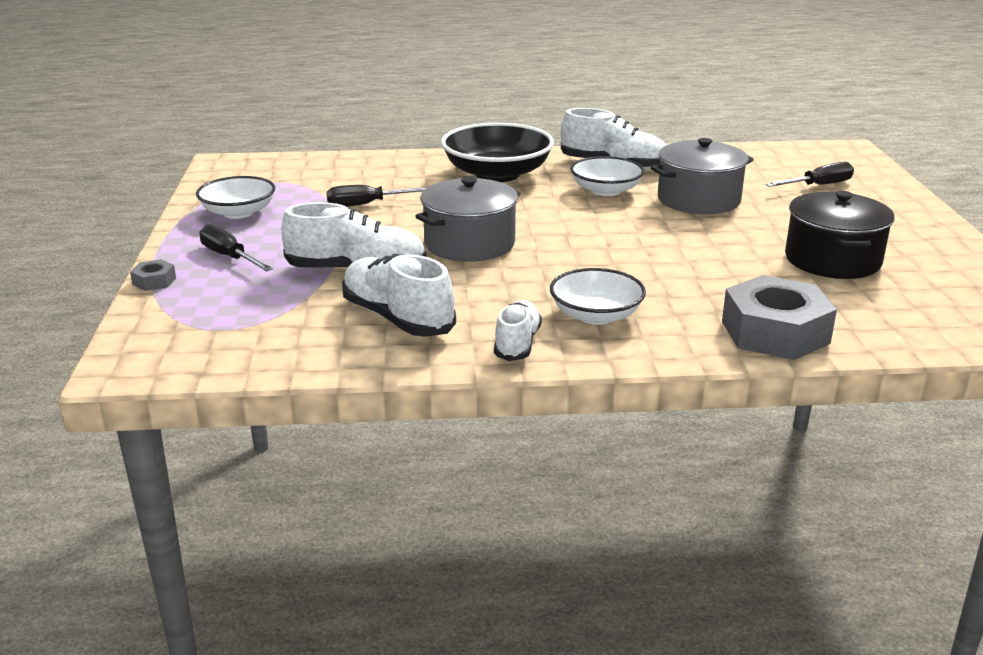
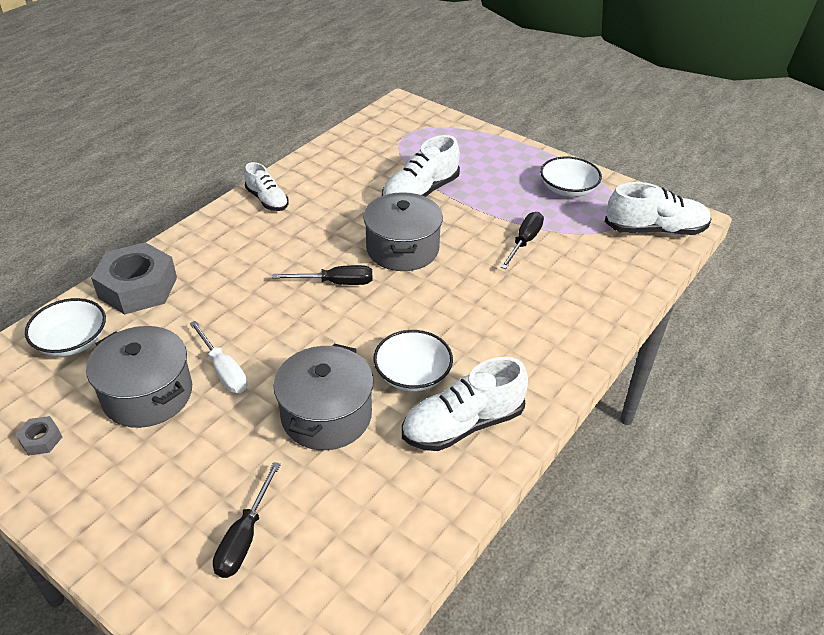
camera: 130 degrees right, 15 degrees up
(154, 281) = (488, 134): grey nut -> grey nut (41, 440)
(229, 257) = (494, 163): black screwdriver -> black screwdriver (336, 283)
(397, 318) = (345, 180): white shoe -> white shoe (655, 230)
(497, 174) = (520, 337): black bowl -> none
(596, 315) = (252, 240): white bowl -> white bowl (72, 341)
(750, 246) = (223, 370): none -> white screwdriver
(832, 260) = (147, 394): black pot -> grey pot

